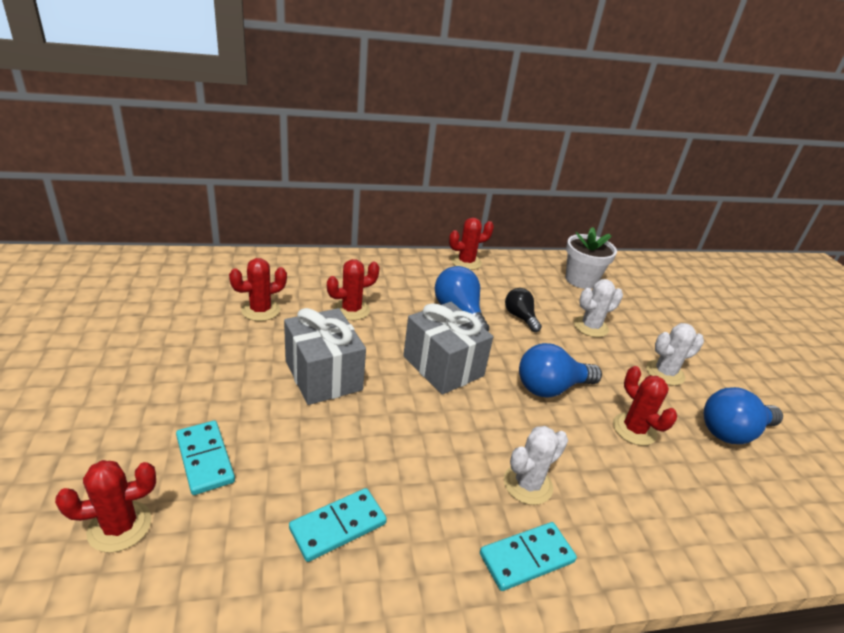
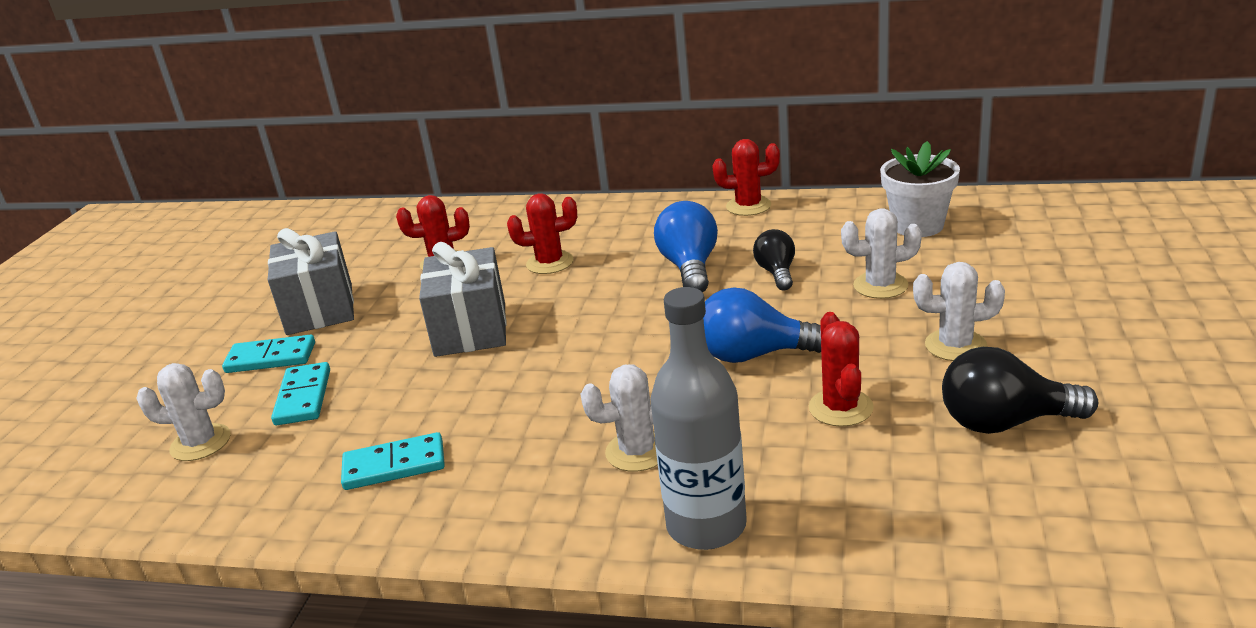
camera: 30 degrees right, 5 degrees down
(120, 526) = (200, 443): red cactus -> white cactus
(443, 366) = (623, 325): grey gift -> grey gift (320, 309)
(527, 558) = (580, 518): turquoise domino -> turquoise domino (271, 358)
(620, 549) = (706, 526): none -> grey bottle
(732, 432) = (1005, 422): blue light bulb -> black light bulb

